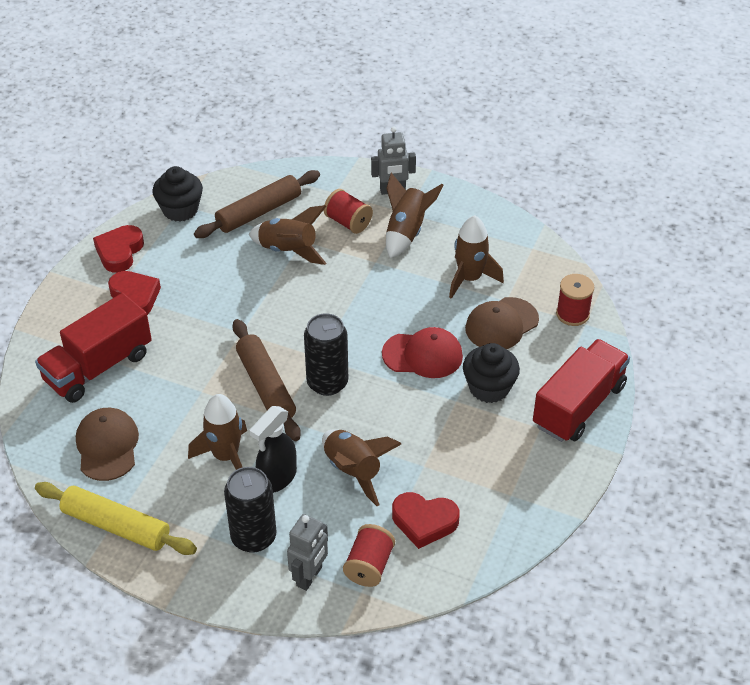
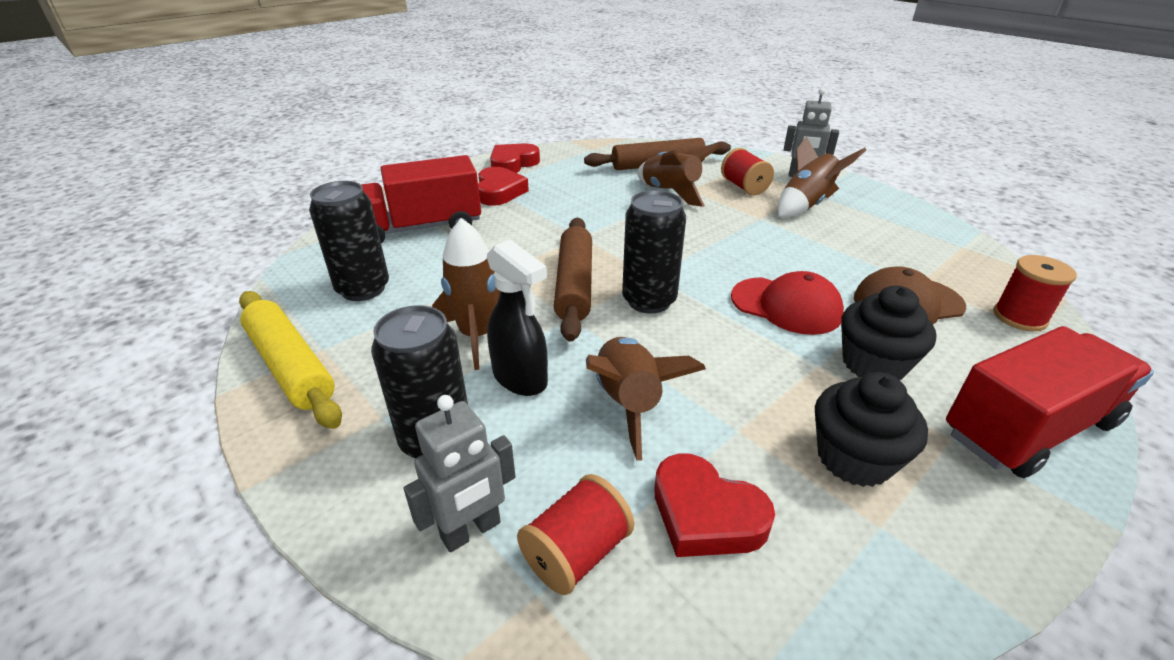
camera: 25 degrees right, 10 degrees down
(107, 446) = (363, 289): brown cap -> black can
(180, 210) = (587, 151): black cupcake -> black cupcake (854, 458)
(277, 478) = (520, 378): black spray bottle -> black spray bottle turned 105 degrees counterclockwise
(469, 279) = (872, 254): brown rocket -> none

